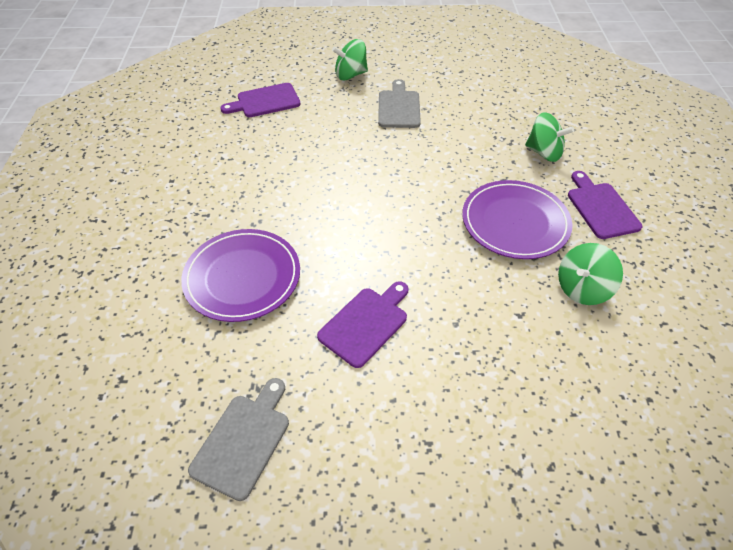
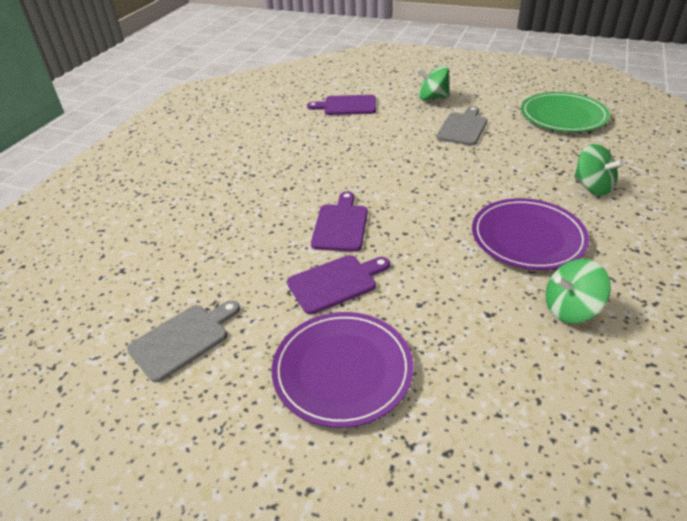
camera: 25 degrees right, 10 degrees down
(242, 277) = (253, 224): purple plate -> purple plate (342, 370)
(484, 75) = (563, 116): none -> green plate
(601, 208) = (631, 245): purple cutting board -> purple cutting board (340, 225)

